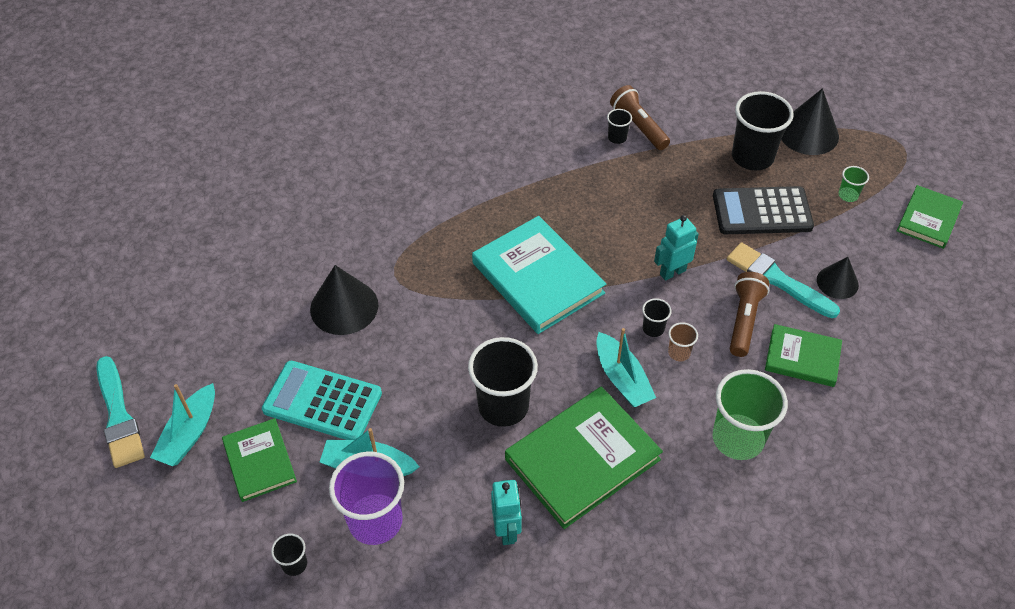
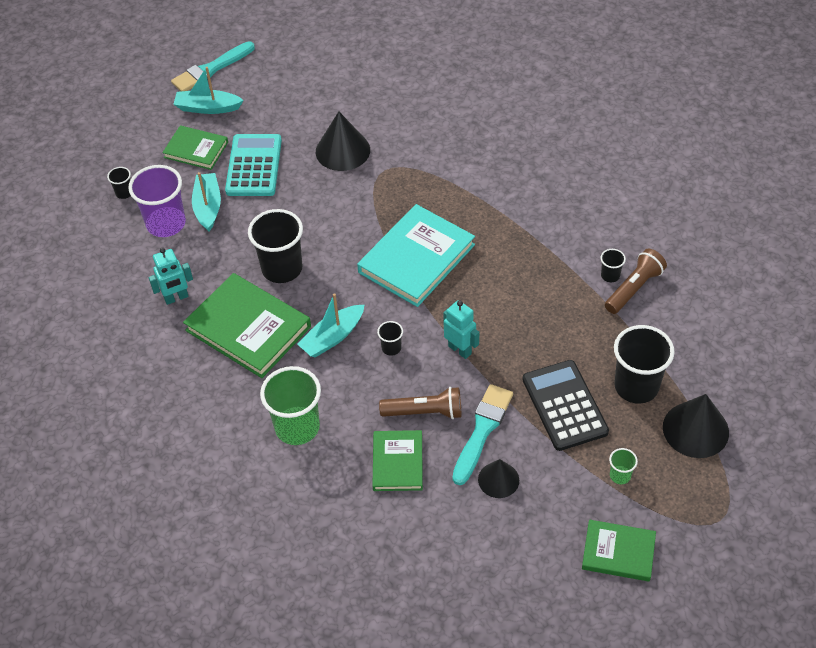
camera: 75 degrees right, 0 degrees up
(260, 461) = (196, 150): green book -> green book turned 60 degrees clockwise
(679, 353) = (372, 371): brown cup -> none

